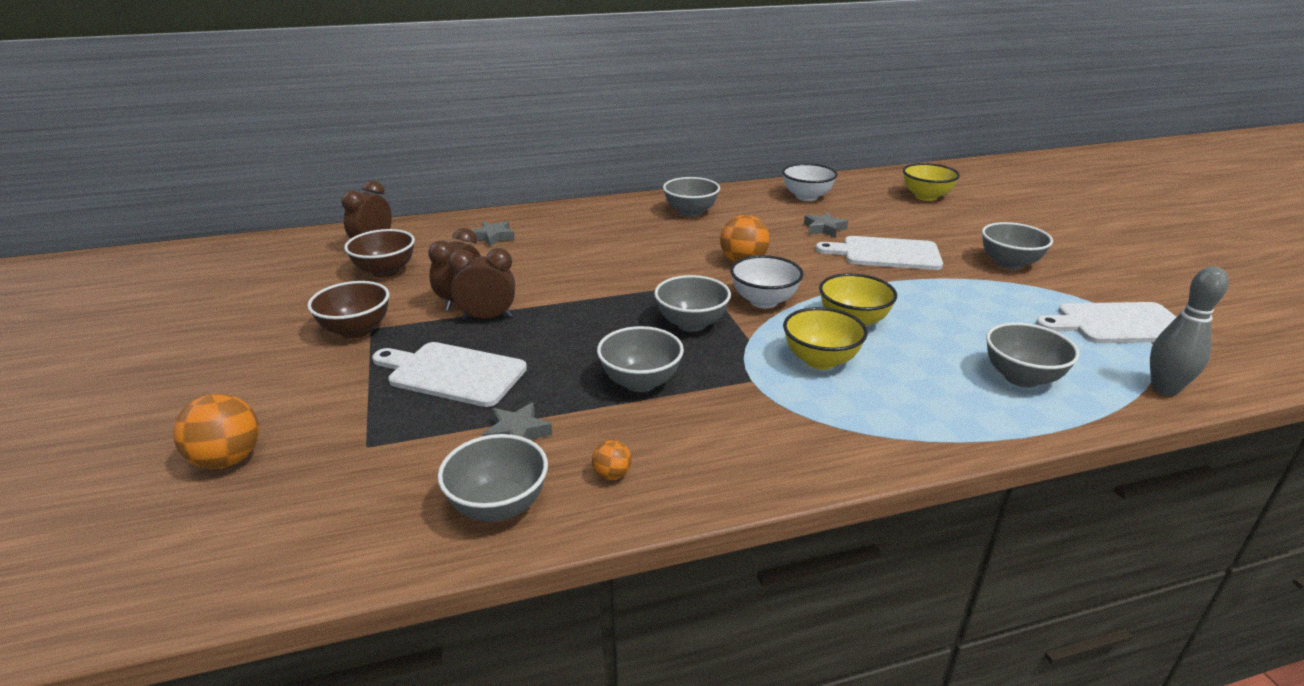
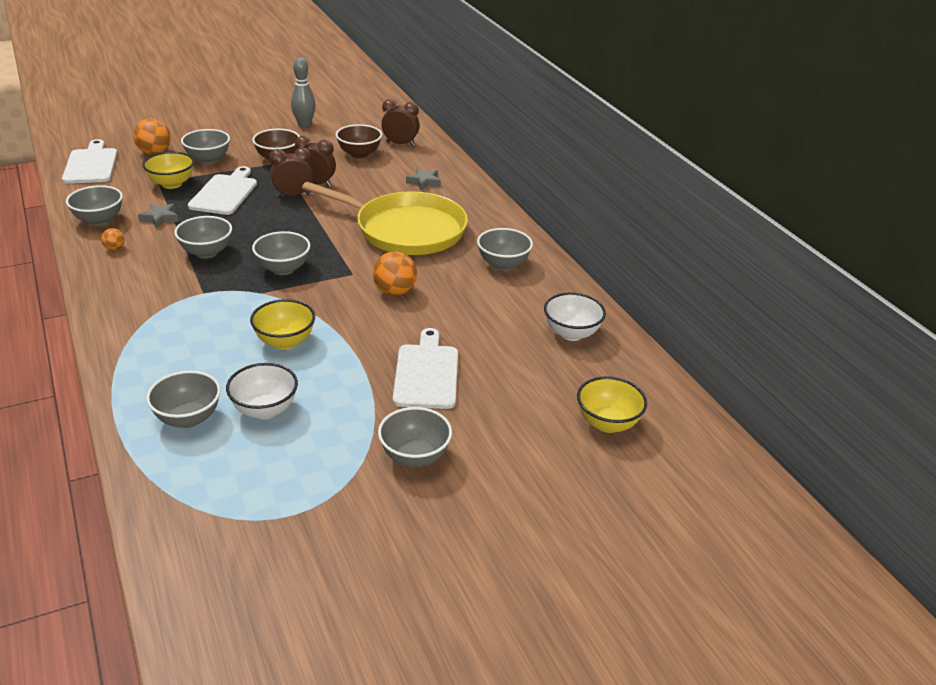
camera: 80 degrees right, 5 degrees up
(309, 395) = (208, 159): none -> grey bowl
(487, 318) = (293, 195): brown clock -> brown clock turned 90 degrees counterclockwise
(609, 252) = (405, 230): none -> yellow pan
(764, 301) = (320, 300): white bowl -> white bowl (265, 410)
(820, 360) = (225, 322): yellow bowl -> yellow bowl (172, 184)
(824, 229) = (482, 339): grey star -> none
(1117, 324) = (277, 505): white cutting board -> white cutting board (91, 165)
(1164, 389) = (158, 500): grey bowling pin -> grey bowling pin (304, 125)

